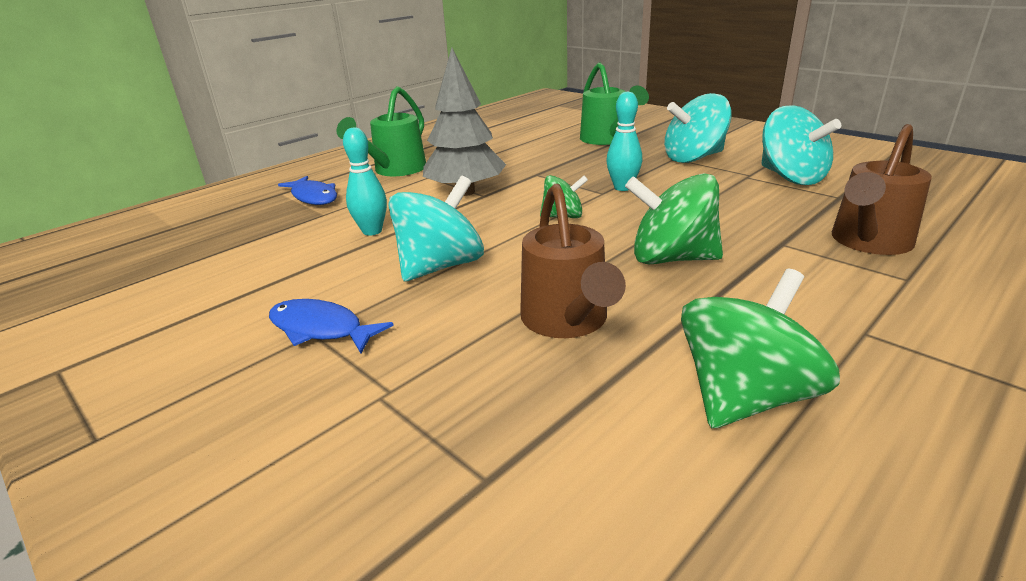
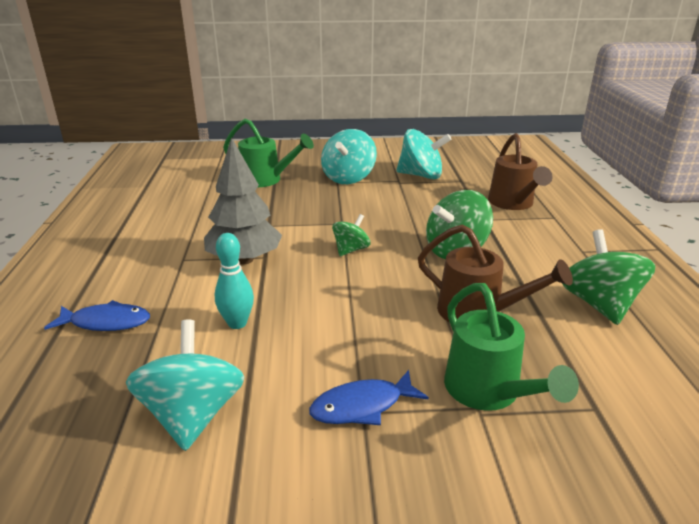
camera: 50 degrees left, 0 degrees up
(395, 170) = (136, 265): green watering can -> green watering can (488, 392)
(440, 266) = (346, 321): turquoise spinning top -> turquoise spinning top (193, 415)
(623, 187) = (347, 214): turquoise bowling pin -> none

